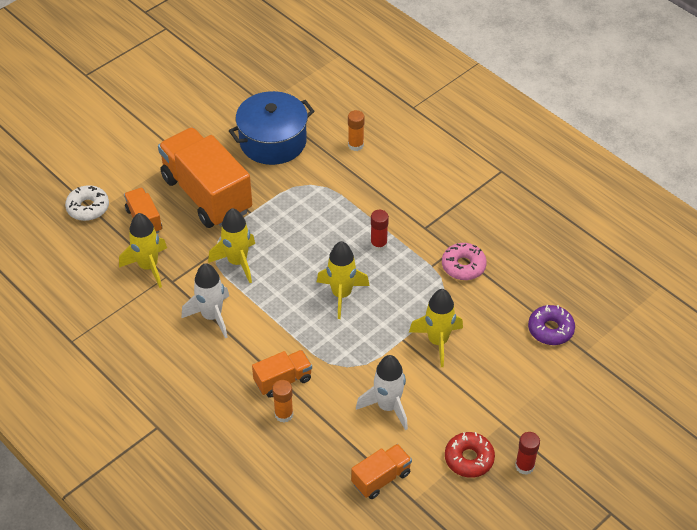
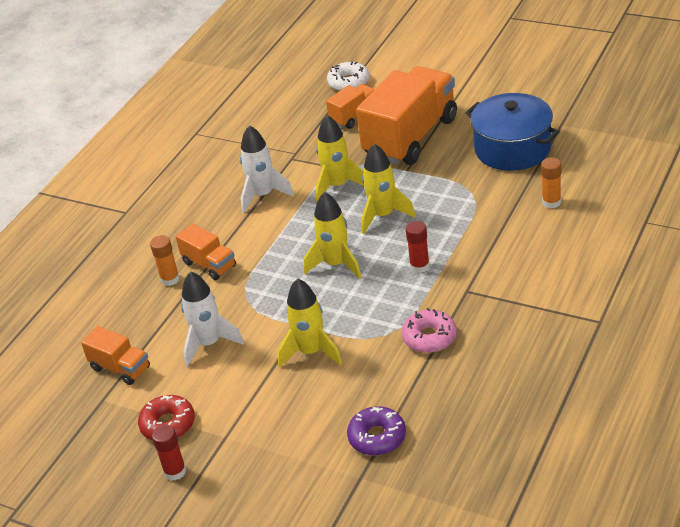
camera: 75 degrees right, 10 degrees down
(148, 267) = (300, 139): yellow rocket -> yellow rocket (383, 216)

